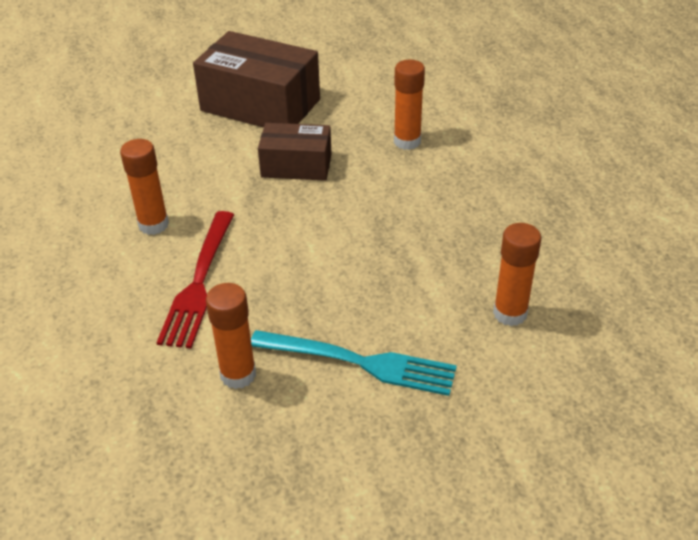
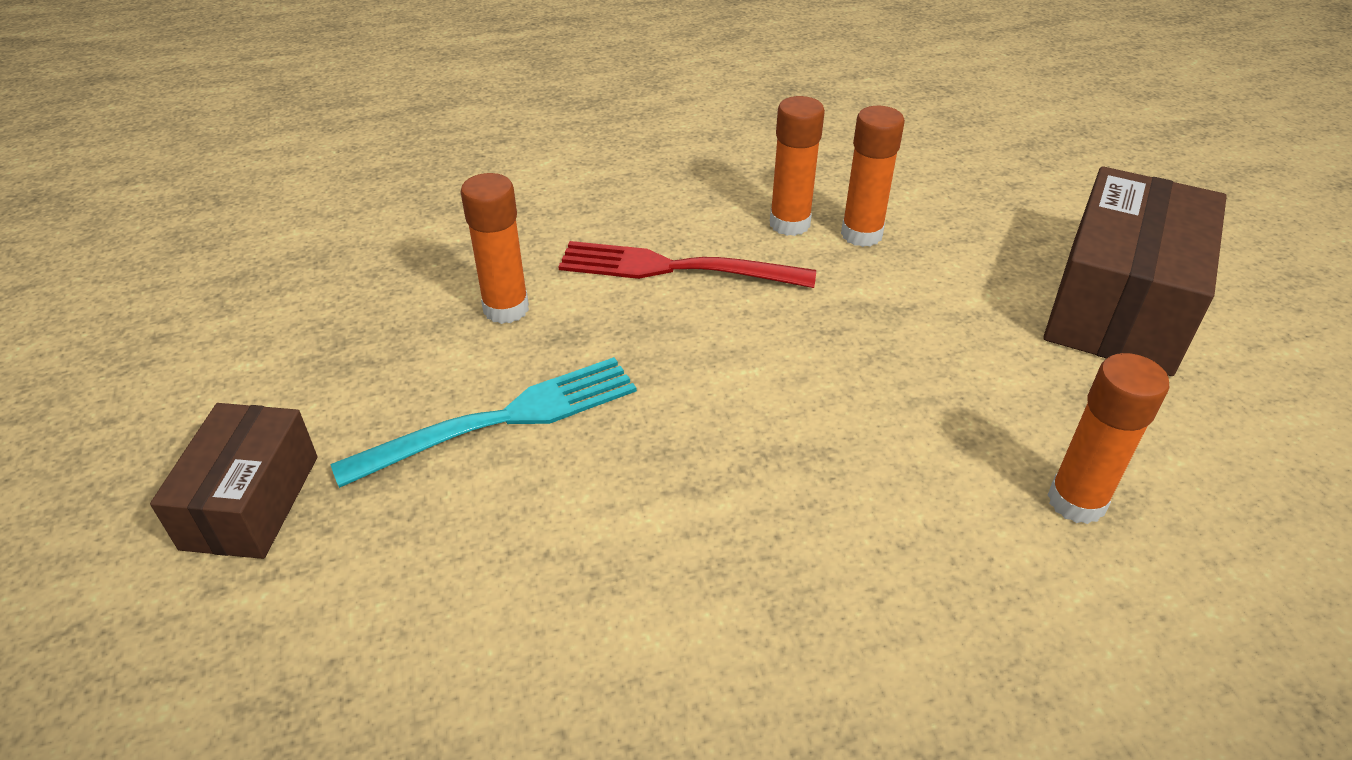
camera: 90 degrees right, 0 degrees up
(296, 166) = (955, 351): brown box -> brown box (251, 502)
(359, 362) = (501, 420): turquoise fork -> turquoise fork turned 135 degrees counterclockwise
(510, 313) = (573, 623): orange glue stick -> orange glue stick (861, 234)

